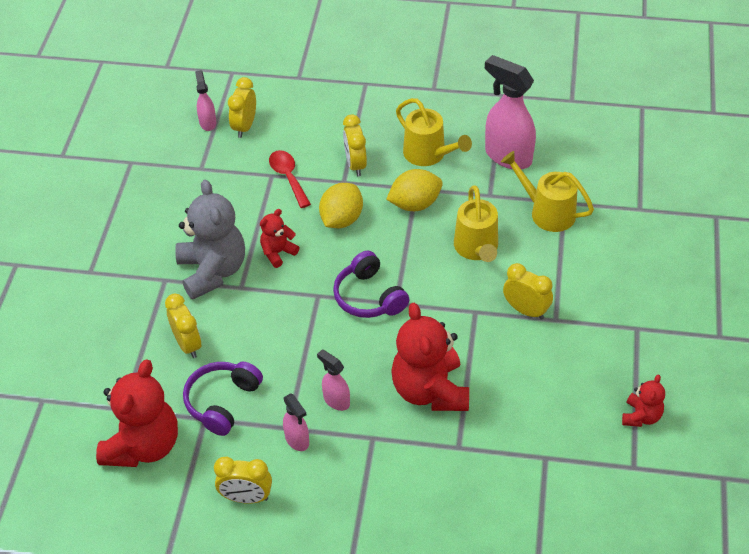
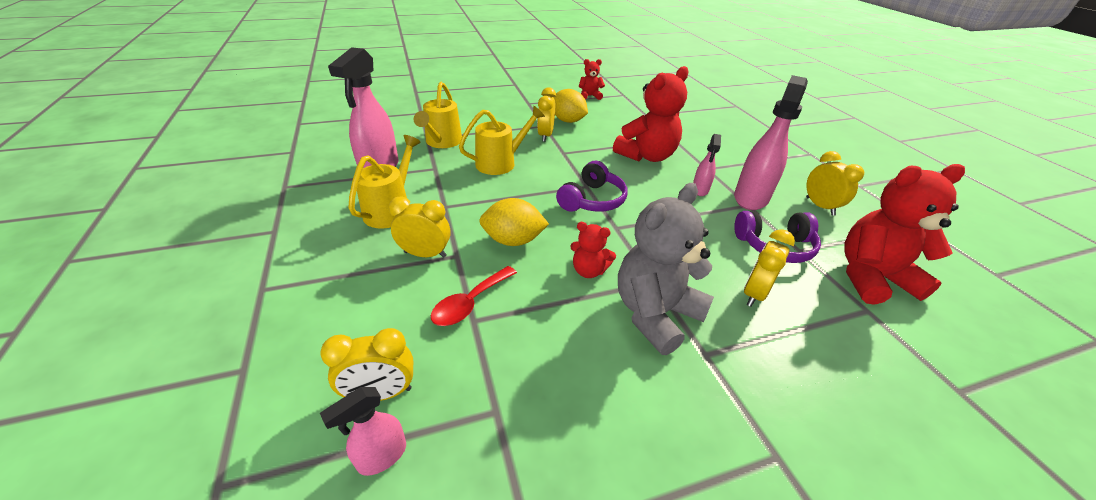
camera: 120 degrees left, 10 degrees down
(297, 440) = (751, 198): pink spray bottle -> pink spray bottle, size x1.94
(355, 164) = (425, 254): yellow clock -> yellow clock turned 135 degrees counterclockwise
(415, 204) = (466, 202): yellow lemon -> yellow lemon (567, 121)

